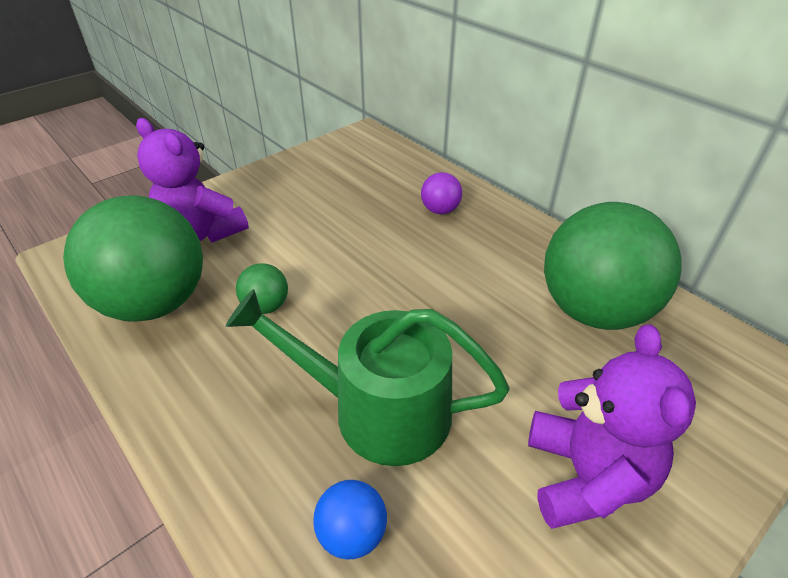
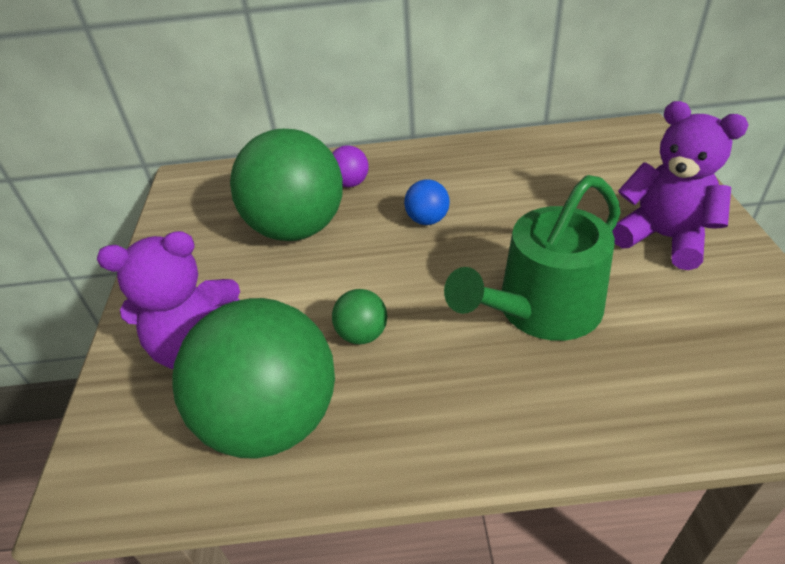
camera: 50 degrees left, 0 degrees up
(352, 533) = (646, 369): blue ball -> blue ball (427, 220)
(593, 310) = (530, 166): green ball -> green ball (297, 229)

